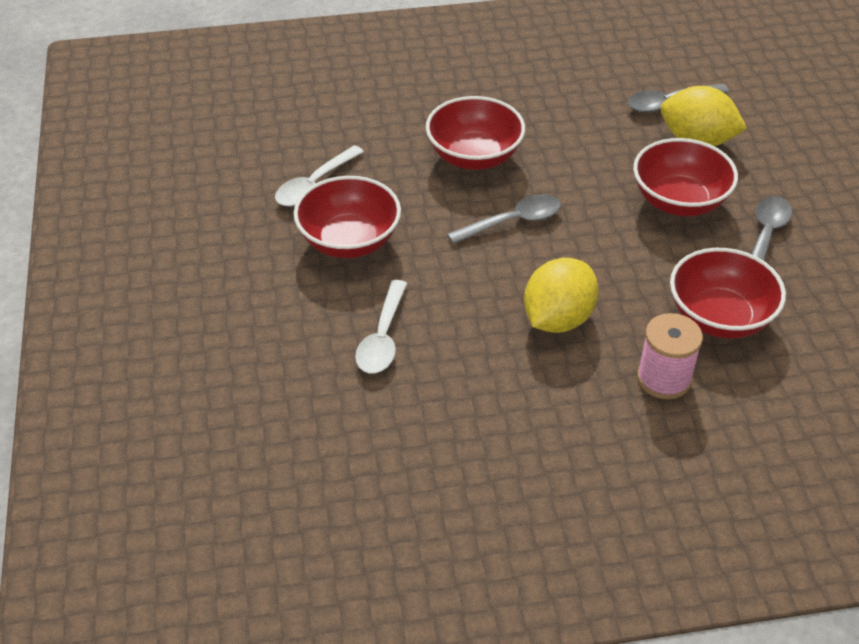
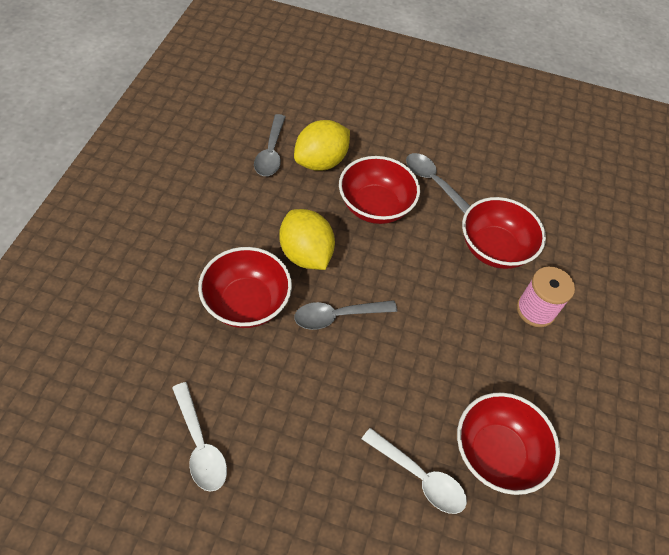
camera: 70 degrees left, 10 degrees up
(349, 241) = (292, 449): red bowl -> red bowl (496, 453)
(512, 221) = (338, 316): grey spoon -> grey spoon turned 105 degrees counterclockwise
(558, 319) = (454, 342): yellow lemon -> yellow lemon (306, 254)

